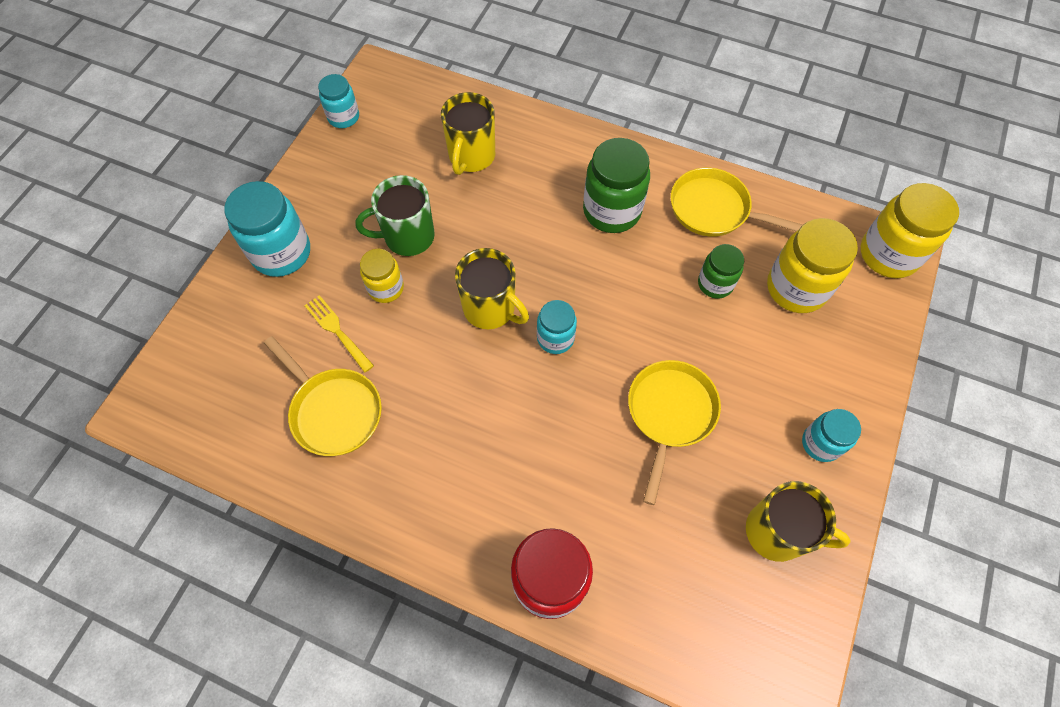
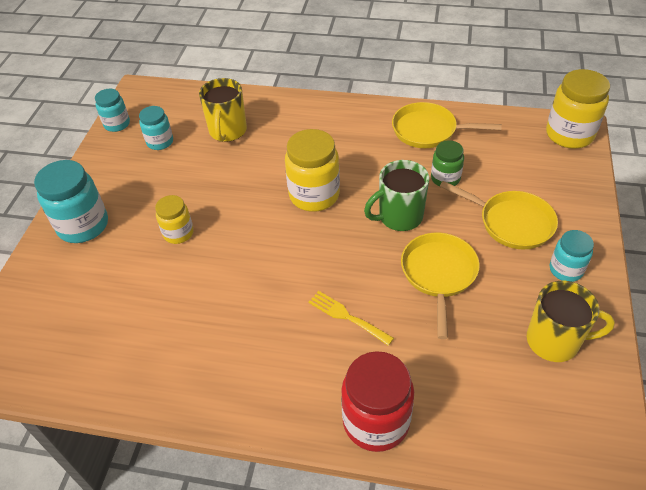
camera: 10 degrees left, 15 degrees down
(333, 410) = (152, 332): yellow pan -> yellow pan (511, 222)
(337, 331) = (143, 272): yellow fork -> yellow fork (347, 317)
(408, 237) = (188, 194): green mug -> green mug (399, 217)
(490, 308) = (270, 230): yellow mug -> none
(555, 338) = (329, 240): turquoise jar -> turquoise jar (160, 142)
(612, 211) = (349, 146): green jar -> none
(796, 288) = (508, 169): yellow jar -> yellow jar (314, 195)

